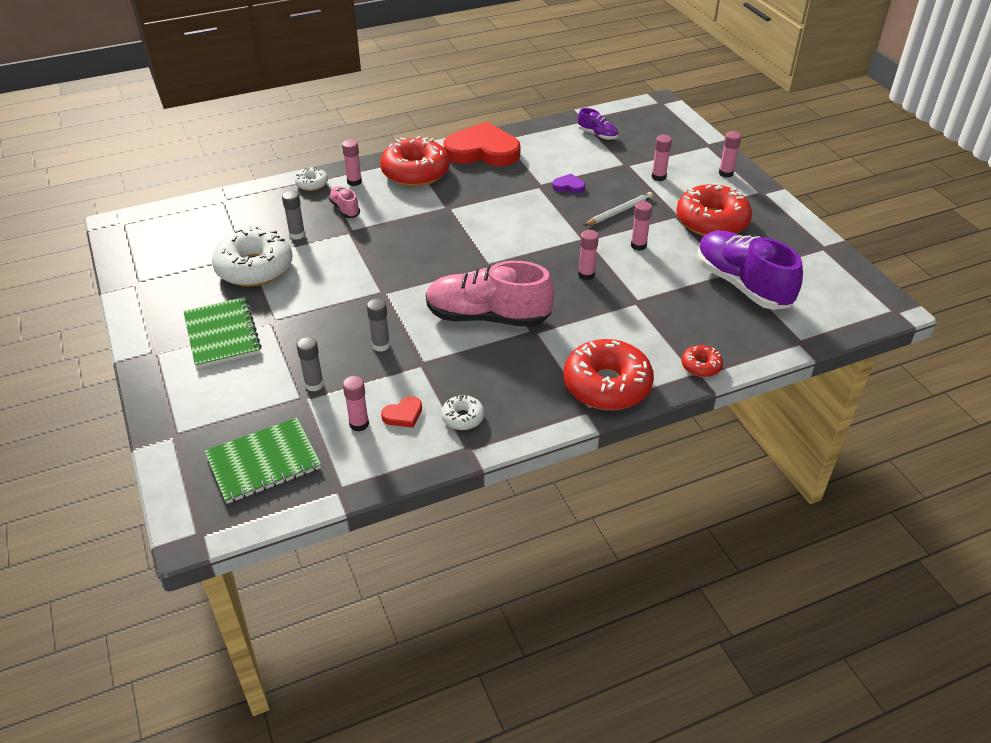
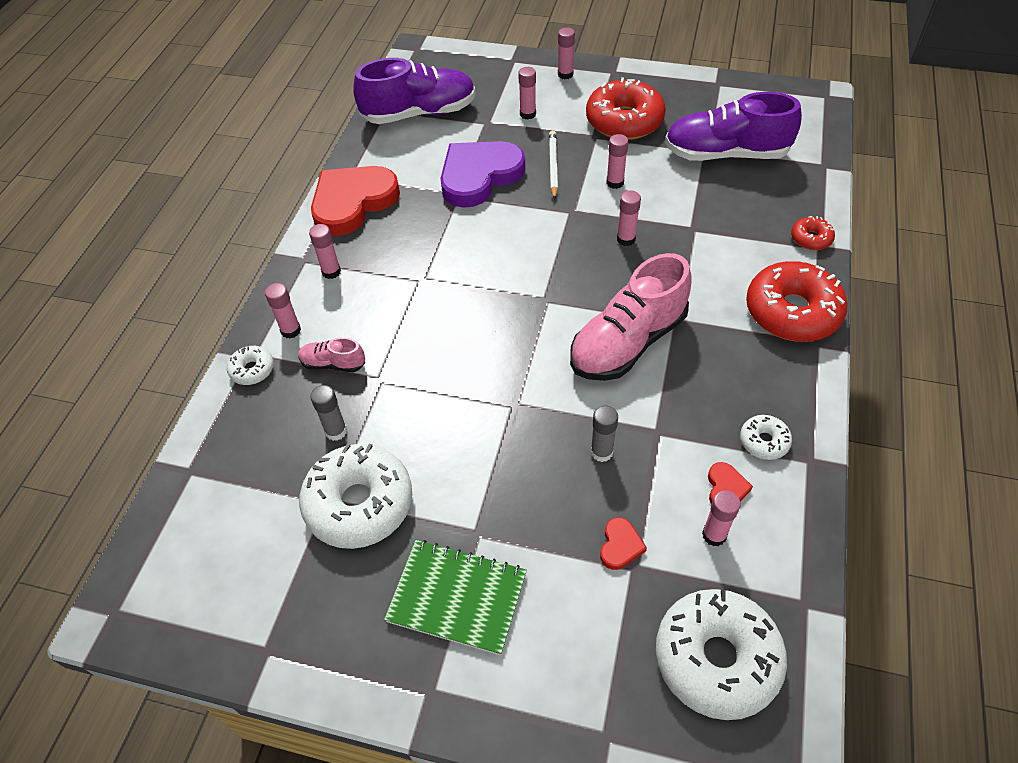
camera: 50 degrees left, 10 degrees up
(263, 462) = (716, 658): green notebook -> white donut
(314, 384) = (620, 545): grey glue stick -> red heart
(415, 172) = (331, 272): red donut -> pink glue stick
(568, 186) = (479, 176): purple heart -> purple heart, size x2.46
(597, 135) = (419, 113): purple shoe -> purple shoe, size x2.18

